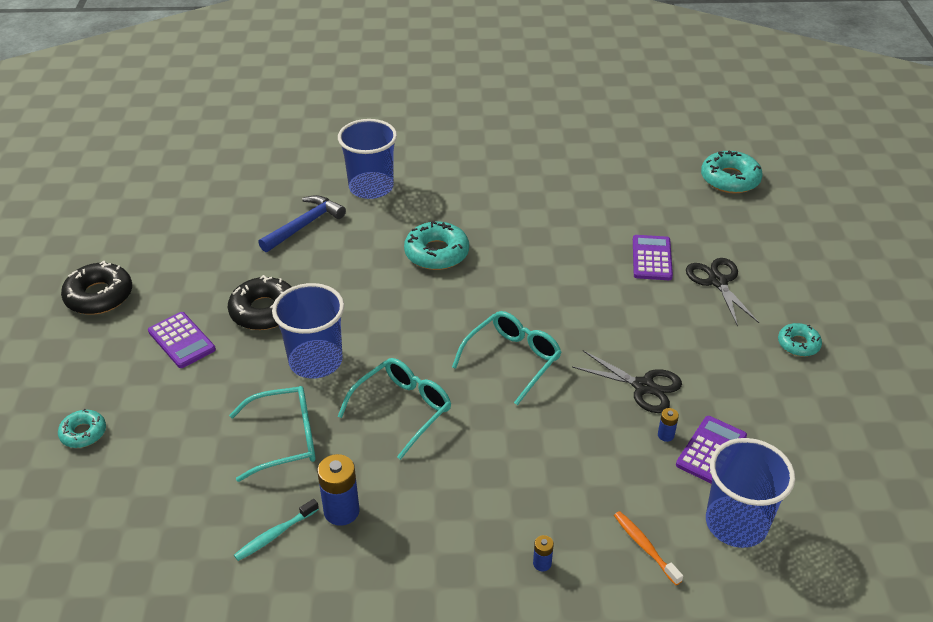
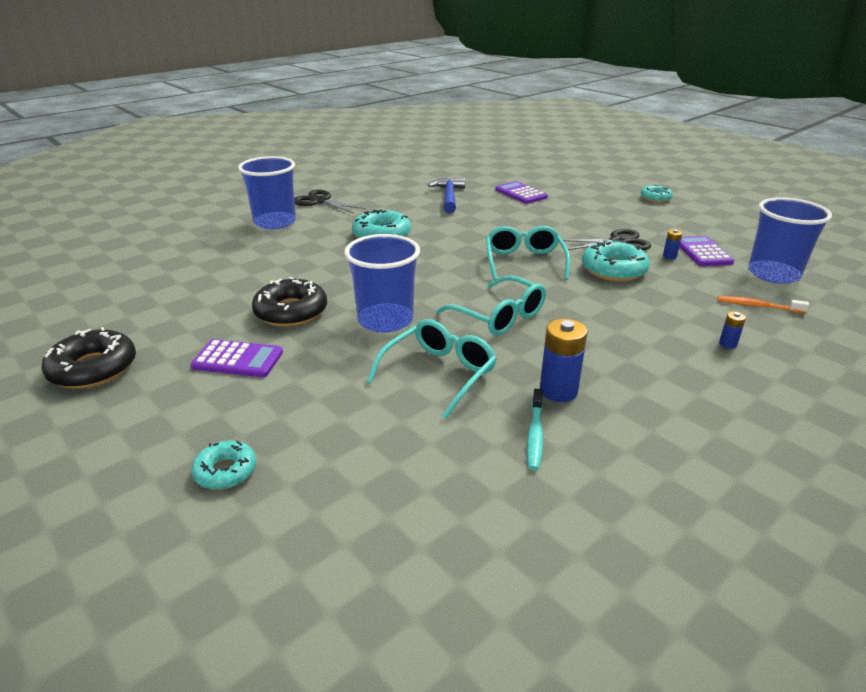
camera: 40 degrees left, 10 degrees down
(304, 225) = (249, 256): blue hammer -> blue hammer (449, 197)
(402, 410) = (498, 316): turquoise glasses -> turquoise glasses turned 135 degrees clockwise
(717, 281) = (572, 190): black scissors -> black scissors (320, 201)
(730, 179) = (503, 155): turquoise donut -> turquoise donut (613, 270)

